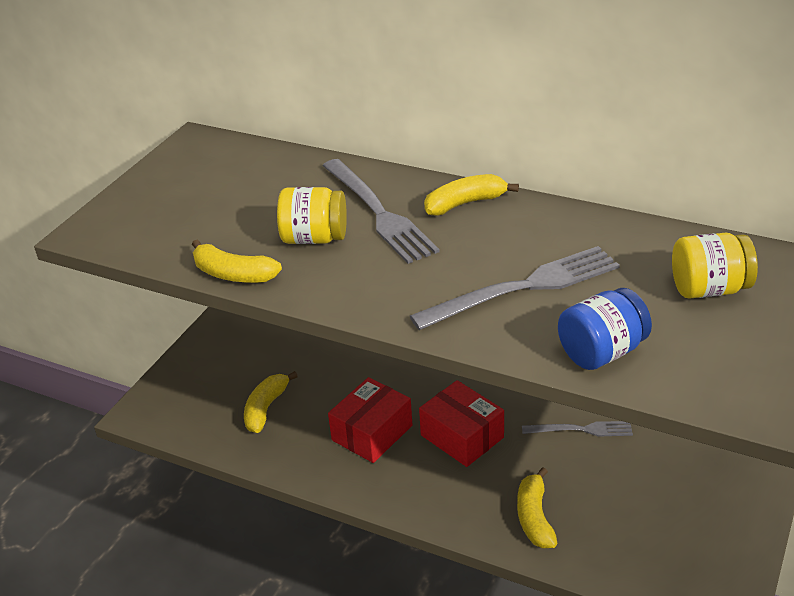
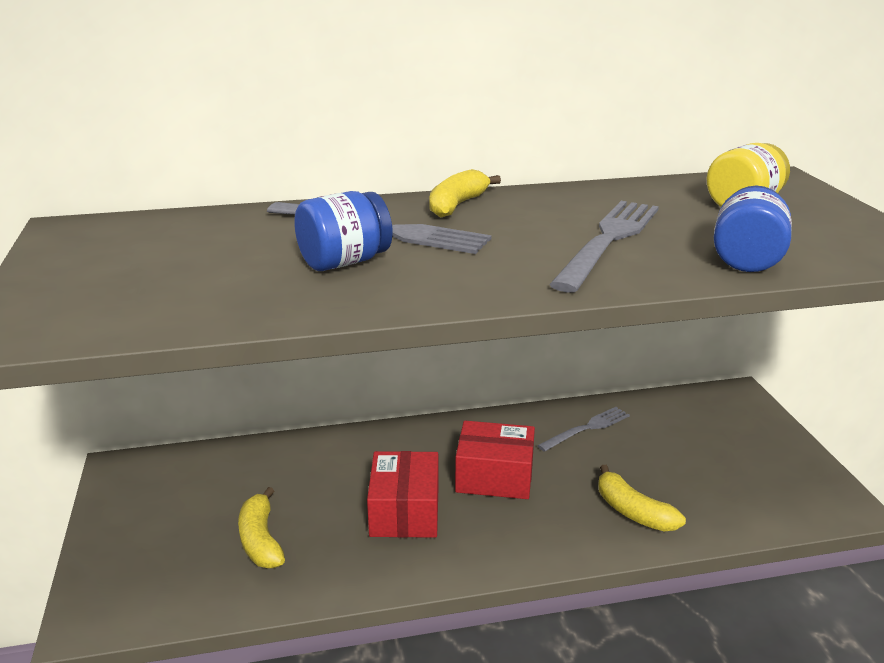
camera: 40 degrees left, 10 degrees down
(233, 274) = (293, 313): yellow banana -> none
(314, 238) = (344, 262): yellow jar -> blue jar

